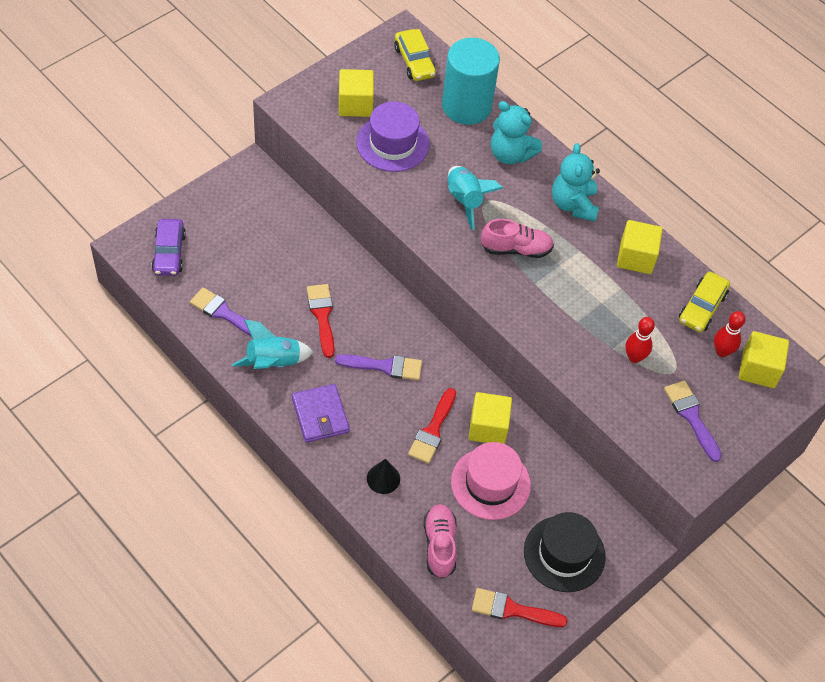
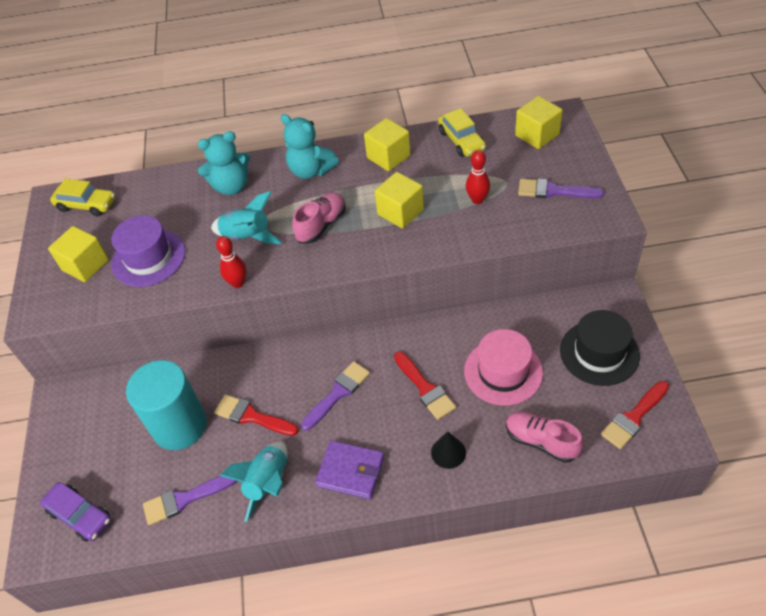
camera: 45 degrees left, 5 degrees down
(466, 106) = (161, 192): turquoise cylinder -> turquoise cylinder (179, 425)
(488, 427) = (449, 346): yellow cube -> yellow cube (400, 212)
(722, 351) = (508, 147): red bowling pin -> red bowling pin (238, 283)

